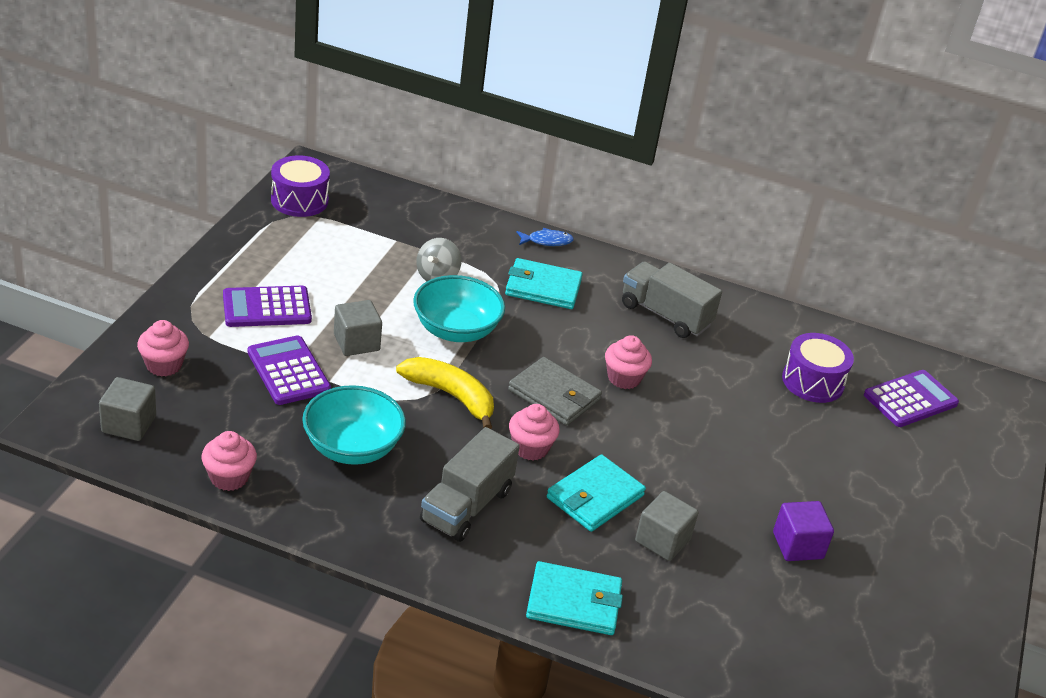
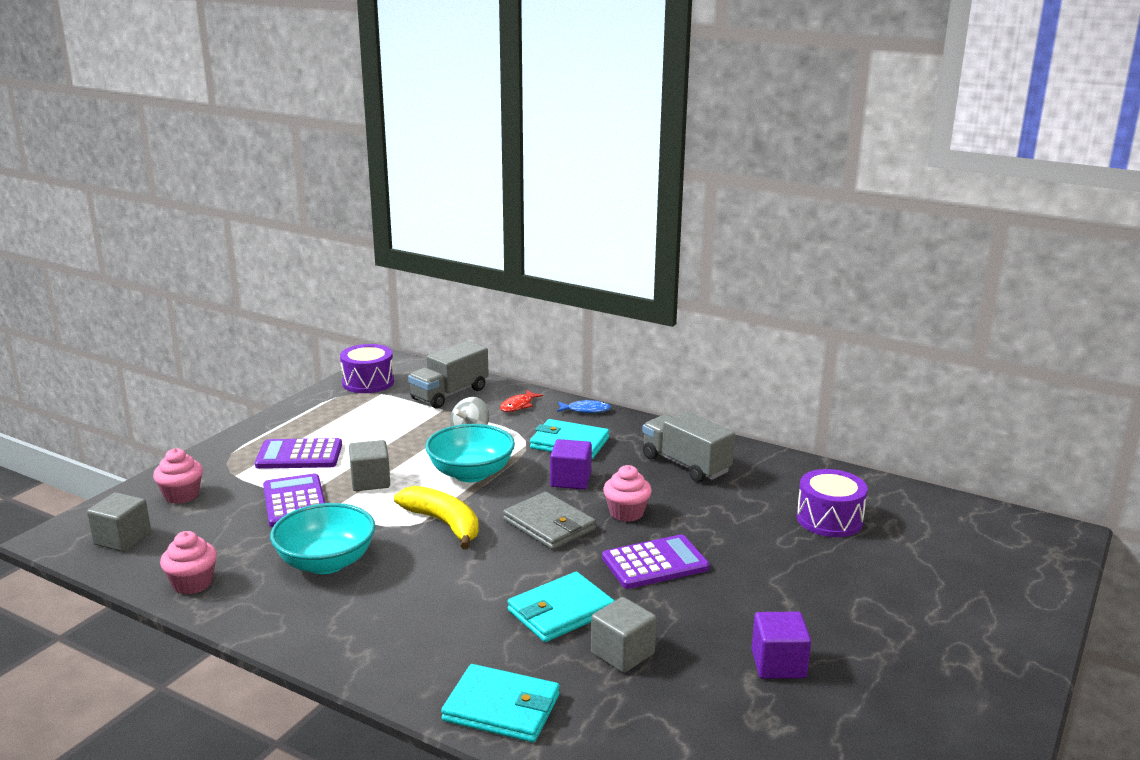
camera: 15 degrees right, 15 degrees down
(466, 506) = (420, 615): grey truck -> grey truck (449, 394)
(474, 235) = (518, 406): none -> red fish
(530, 448) = (507, 568): pink cupcake -> none
(558, 337) = (571, 480): none -> purple cube
(910, 399) = (937, 536): purple calculator -> purple calculator (655, 563)

